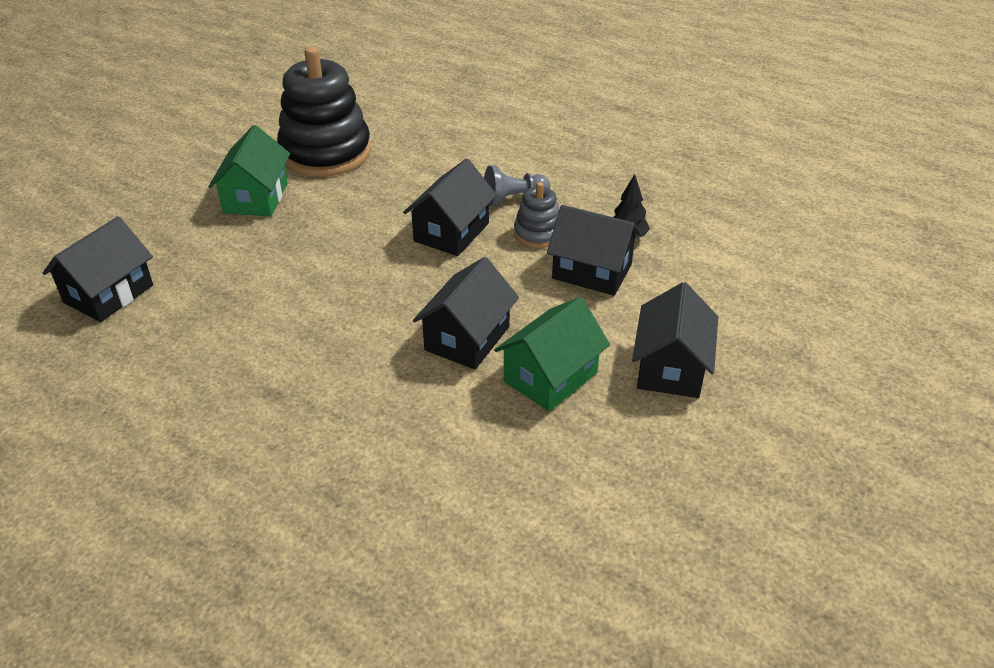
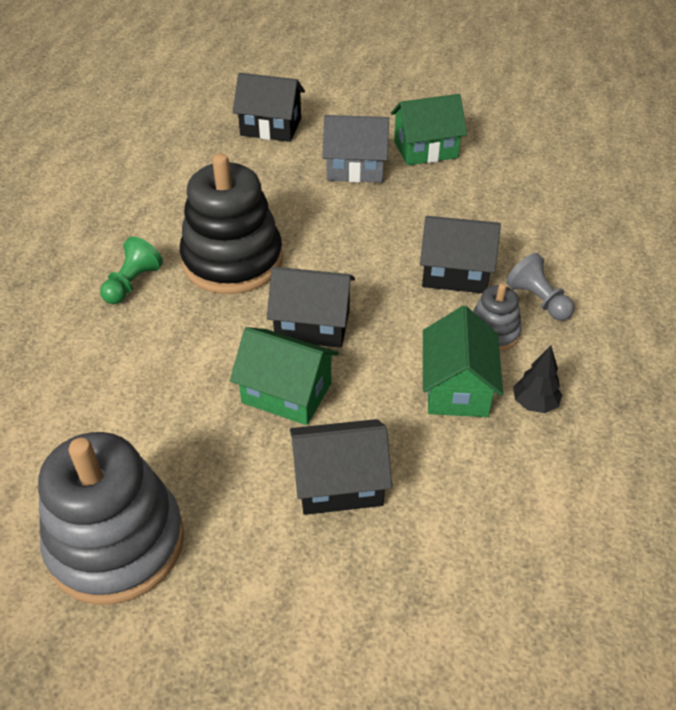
camera: 70 degrees right, 5 degrees up
(246, 250) = (355, 168): none -> grey house
(314, 469) = (132, 283): none -> green pawn
(325, 153) = (518, 163): black stacking toy -> black stacking toy (232, 261)
(592, 271) = (457, 388): black house -> green house
(694, 540) = (116, 543): none -> grey stacking toy

